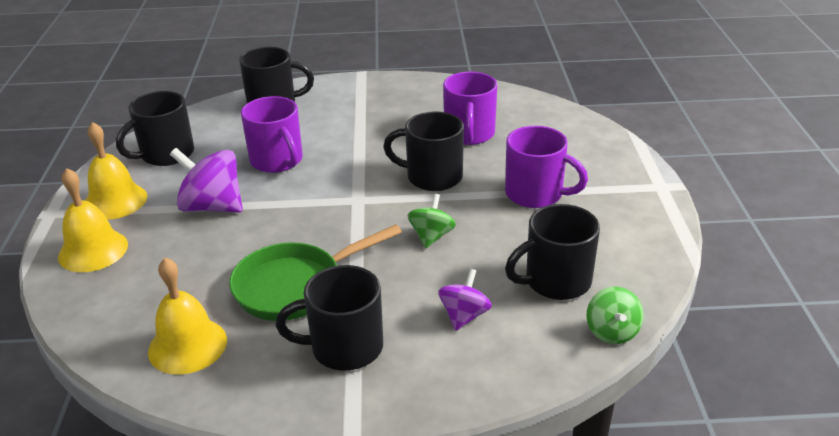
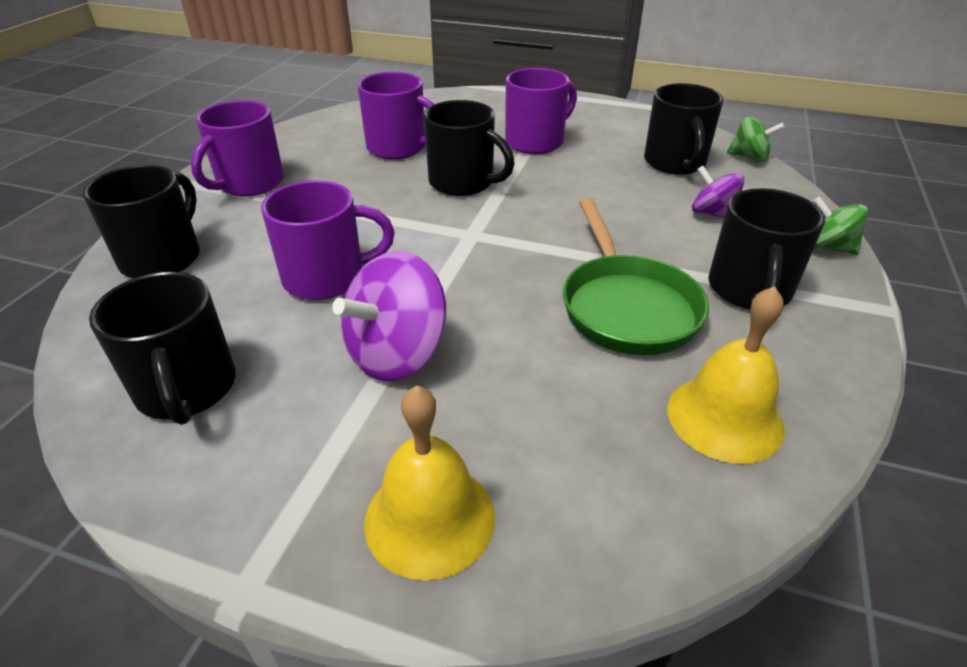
camera: 70 degrees left, 5 degrees up
(115, 201) = (284, 473): yellow bell -> none
(373, 98) = (249, 183): none -> purple mug
(431, 236) = (574, 204): green spinning top -> green spinning top (828, 247)
(432, 177) = (463, 183): black mug -> black mug turned 90 degrees counterclockwise

